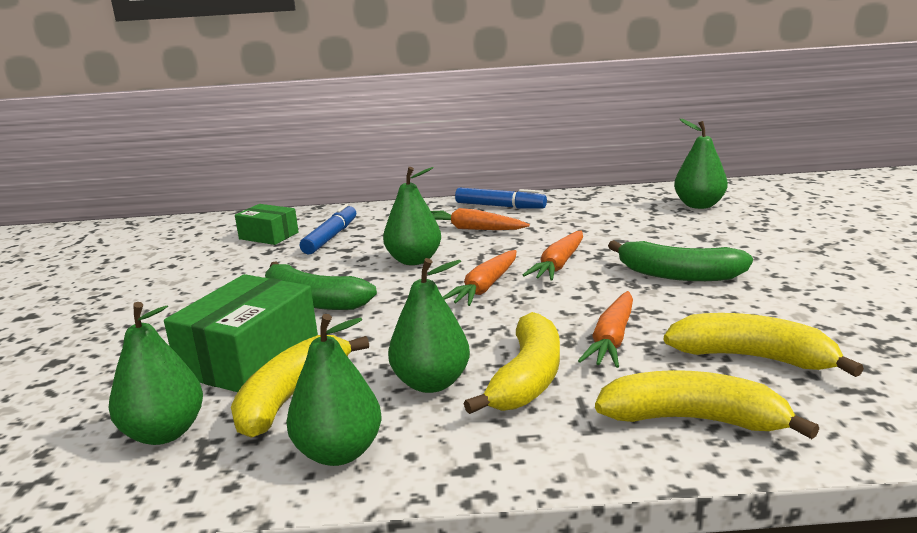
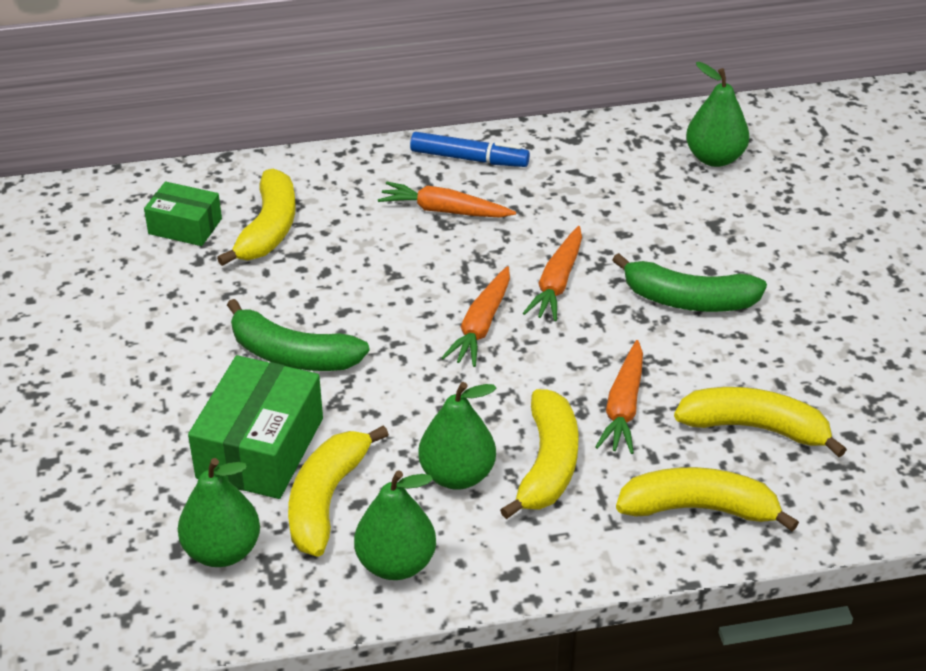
camera: 10 degrees left, 20 degrees up
(331, 237) = (268, 229): blue marker -> yellow banana
(414, 260) = (387, 277): green pear -> none

